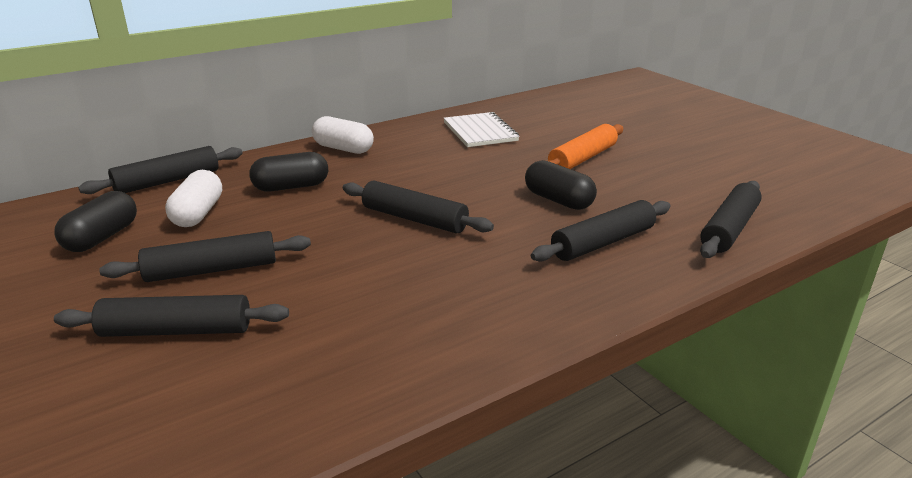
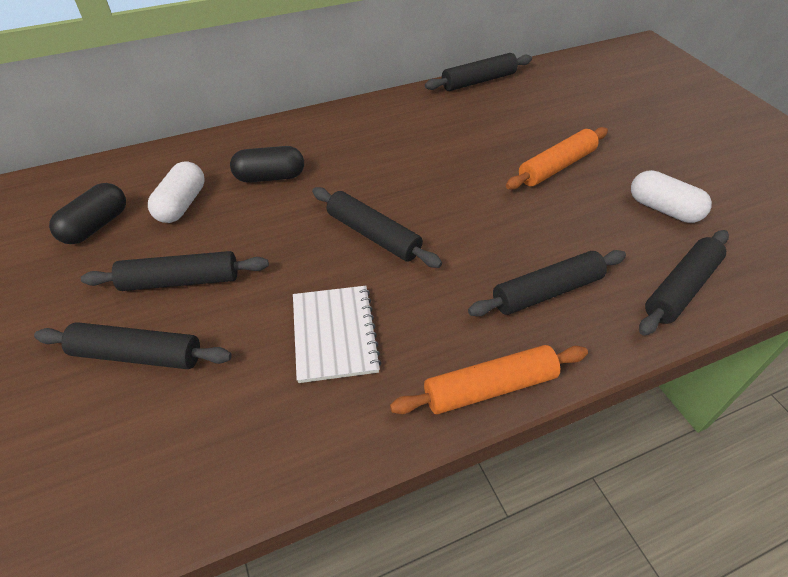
camera: 10 degrees right, 20 degrees up
(167, 181) = (163, 157): black rolling pin -> black rolling pin (478, 81)
(343, 149) = (328, 128): white capsule -> white capsule (663, 209)
(480, 132) = (463, 116): white notebook -> white notebook (334, 334)
(558, 200) = (517, 225): black capsule -> none
(570, 315) = (489, 387): none -> orange rolling pin

